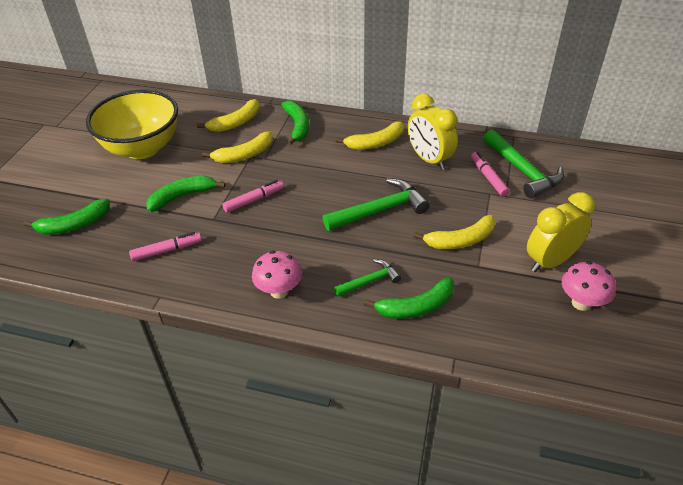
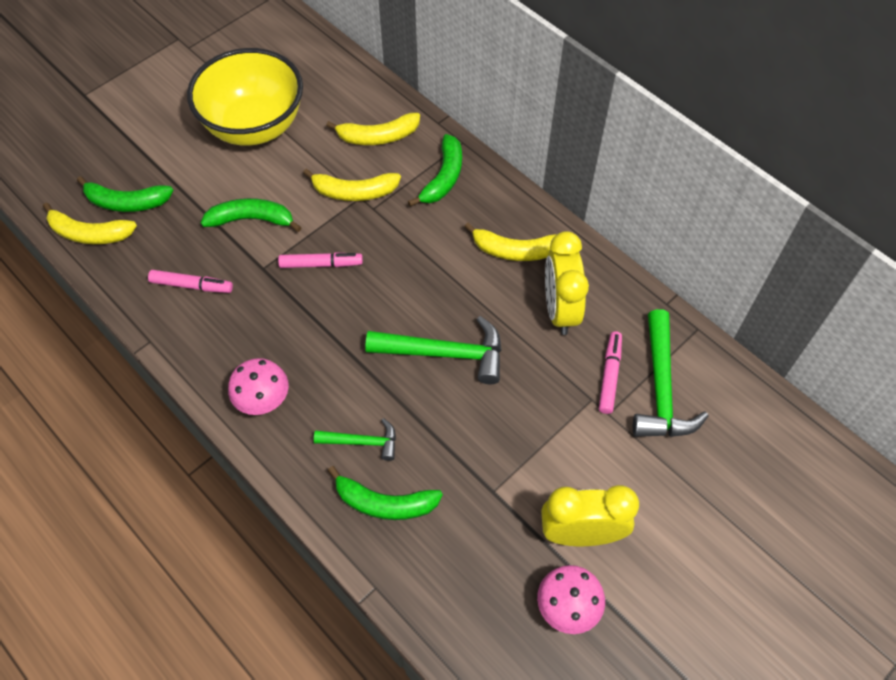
camera: 30 degrees right, 15 degrees up
(460, 240) = (501, 446): yellow banana -> yellow banana (89, 233)

